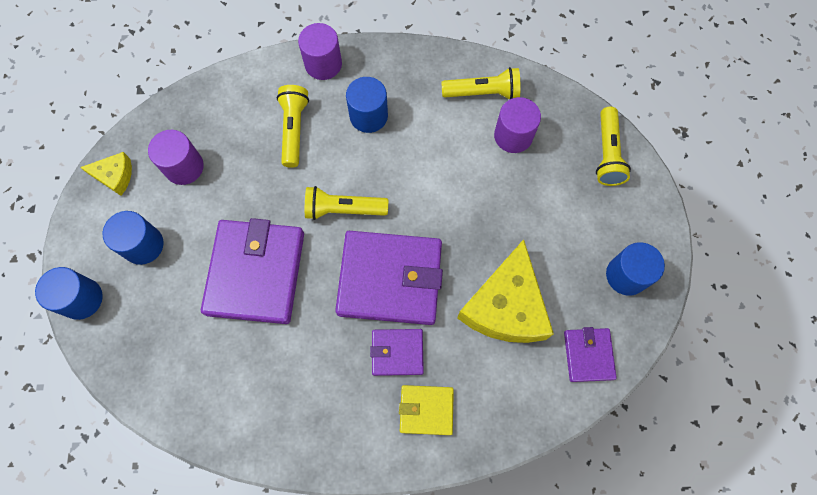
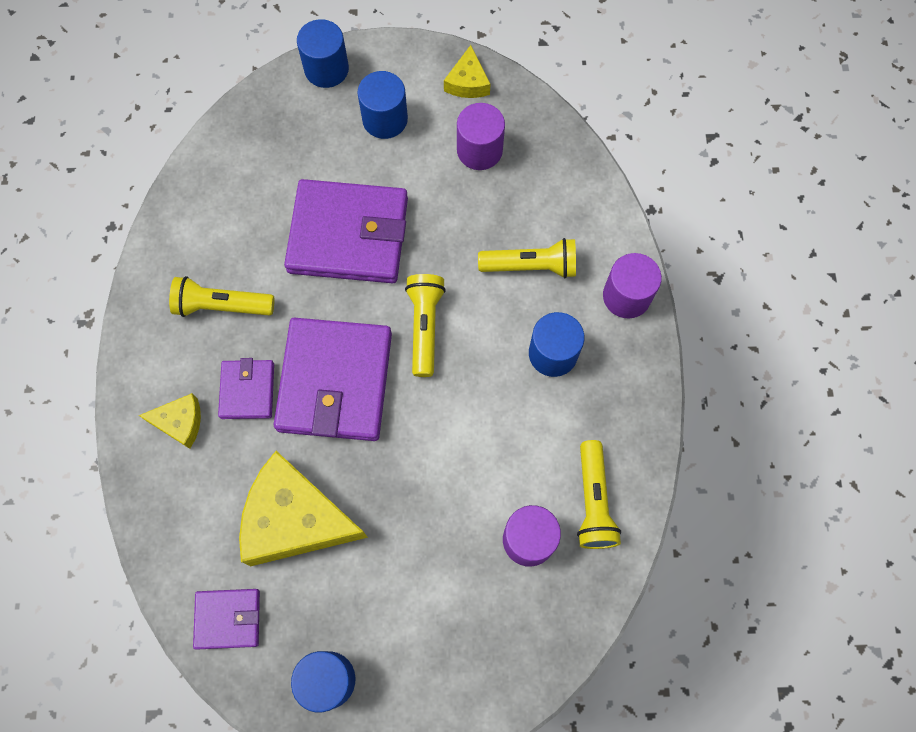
camera: 90 degrees right, 0 degrees up
(426, 410) = (180, 422): yellow wallet -> yellow cheese
(607, 153) = (504, 671): yellow flashlight -> yellow flashlight (222, 306)

